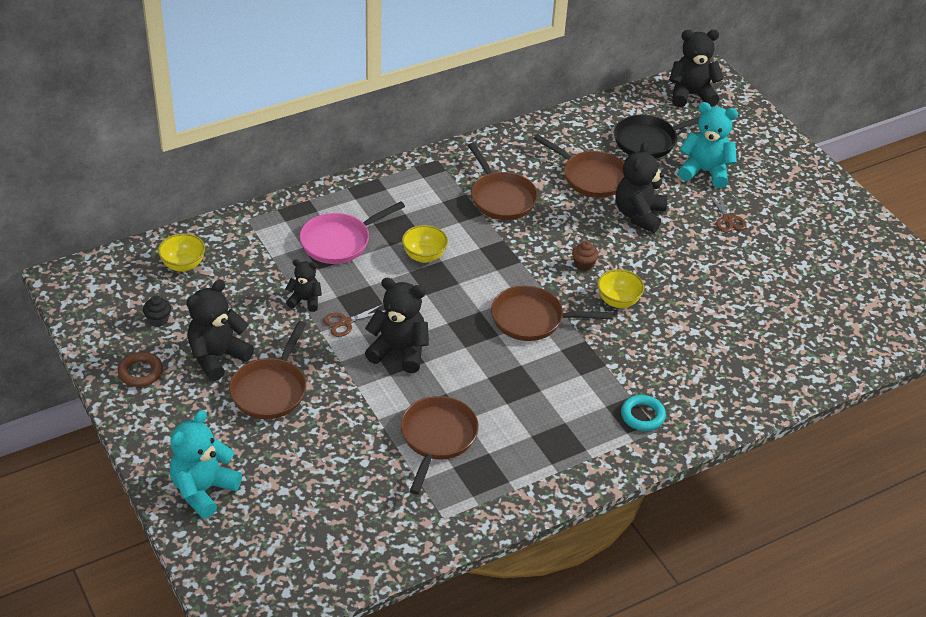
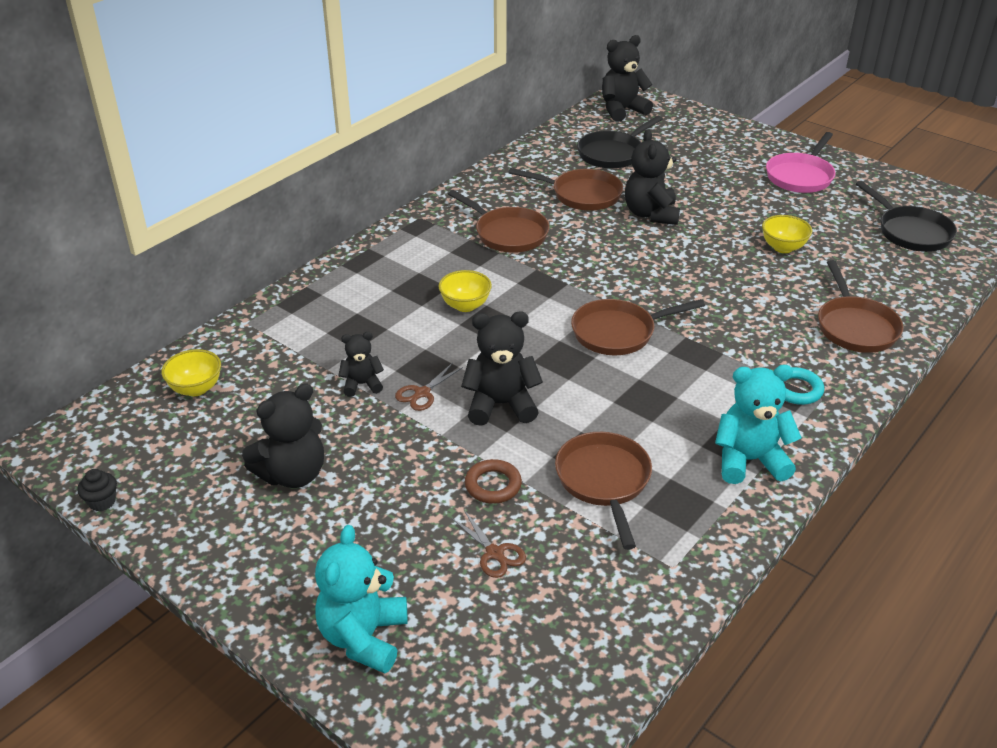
camera: 20 degrees left, 5 degrees down
(141, 372) = (204, 521): brown ring -> brown ring (493, 485)
(158, 320) = (196, 456): black cupcake -> black cupcake (102, 502)
(217, 357) = (293, 474): black teddy bear -> black teddy bear turned 150 degrees counterclockwise
(270, 390) = (379, 490): brown pan -> brown pan (855, 327)
(339, 242) = (364, 317): pink pan -> pink pan (800, 176)
(583, 265) = (631, 269): brown cupcake -> none
(618, 301) = (689, 292): yellow bowl -> yellow bowl (783, 248)
(705, 171) = (682, 165): turquoise teddy bear -> turquoise teddy bear (749, 460)
(727, 219) = (733, 197): brown scissors -> brown scissors (494, 553)
(865, 304) = (910, 232): none -> black pan

